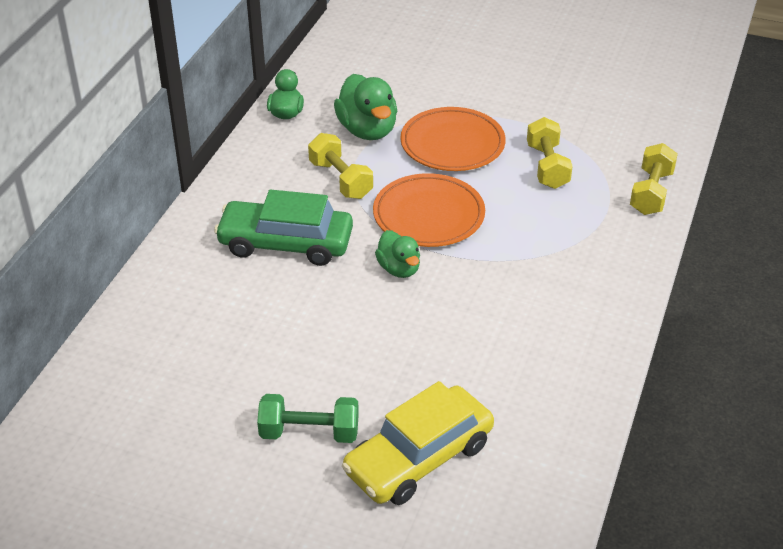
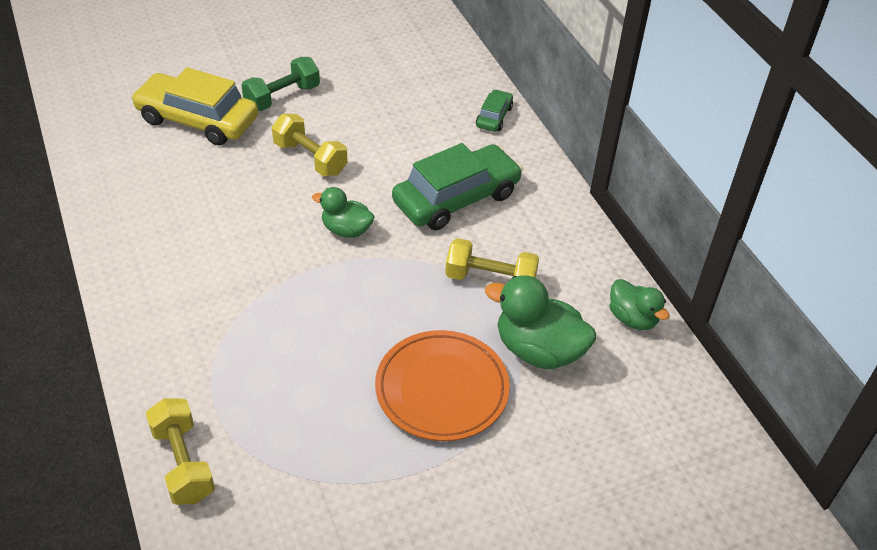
camera: 135 degrees right, 5 degrees up
(155, 289) = (494, 117): none -> green car
(419, 458) = (197, 120): yellow car -> yellow car turned 75 degrees counterclockwise
(428, 215) = (376, 292): orange plate -> none
(547, 166) = (321, 425): yellow dumbbell -> yellow dumbbell (310, 158)

